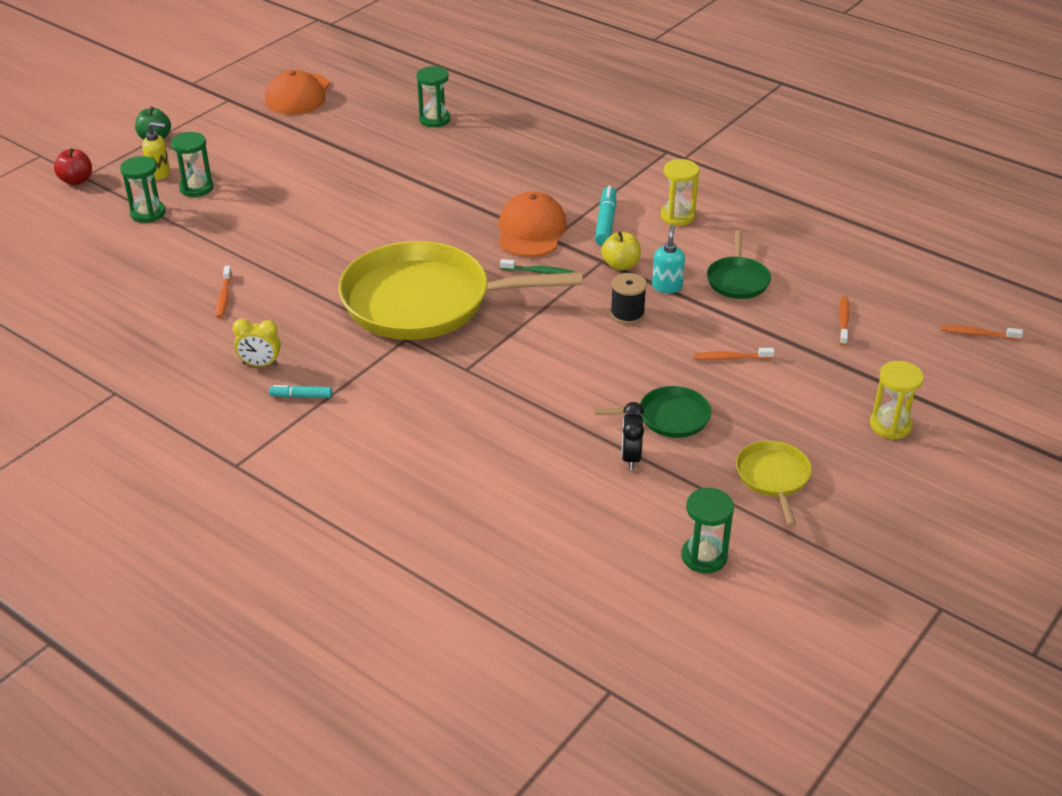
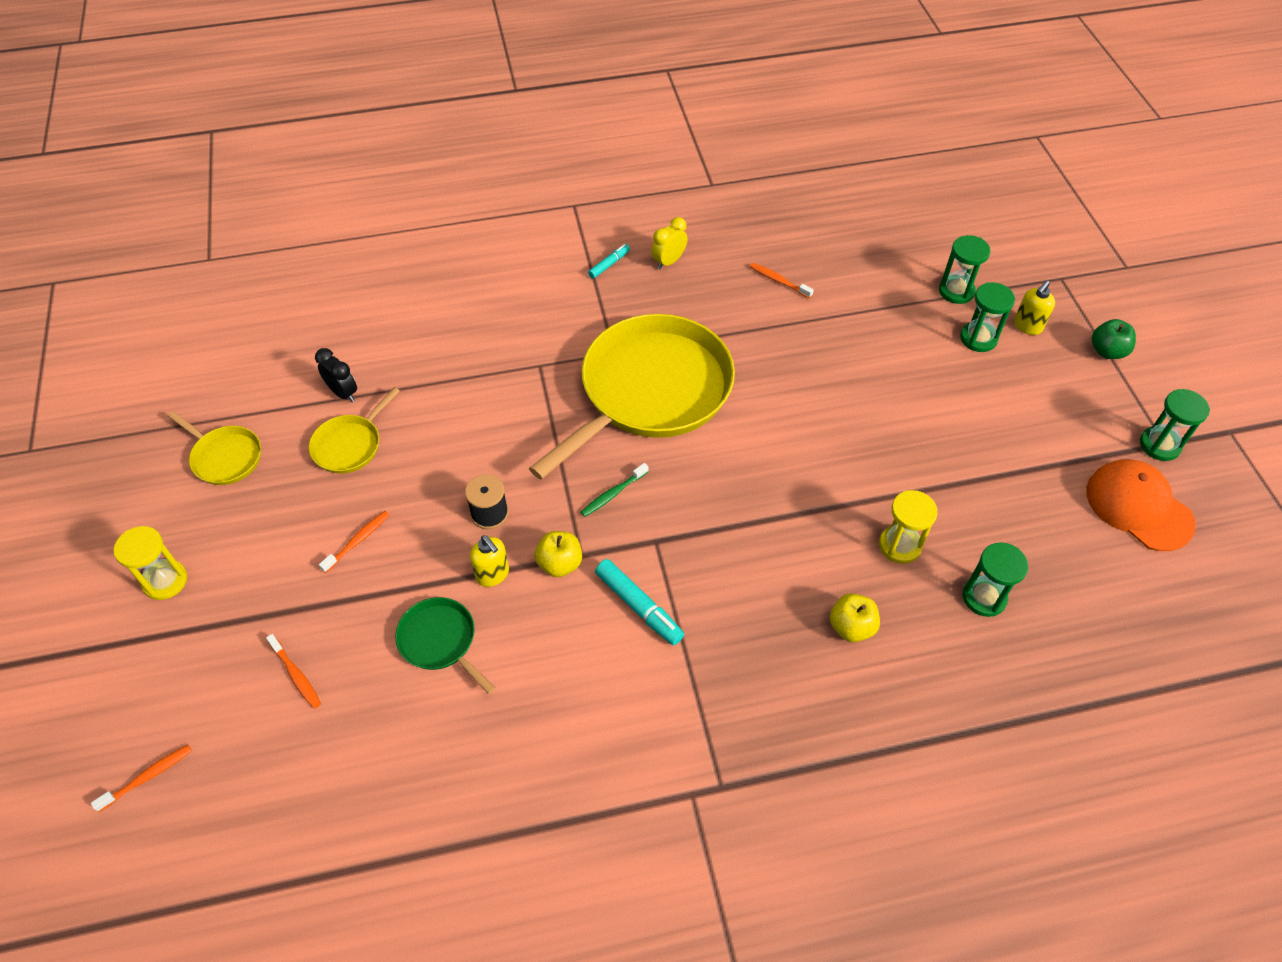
camera: 130 degrees right, 15 degrees up
(76, 180) = (1056, 271): red apple -> none
(514, 150) = (851, 627): none -> yellow apple
(531, 230) = (683, 534): orange cap -> none
(667, 286) = (493, 574): turquoise soap dispenser -> yellow soap dispenser
(669, 417) = (350, 445): green pan -> yellow pan
(677, 216) = (587, 681): yellow hourglass -> yellow hourglass (899, 545)
(704, 556) = (223, 365): green hourglass -> green hourglass (1159, 445)

